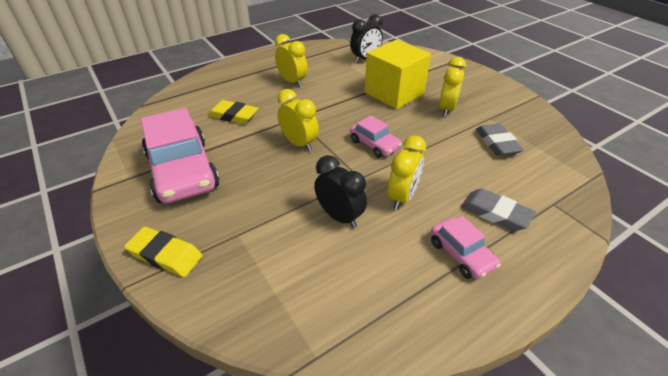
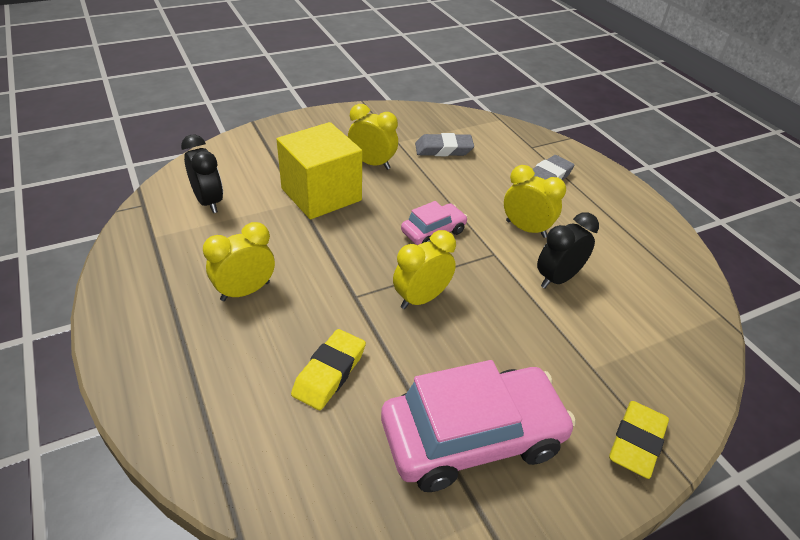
camera: 85 degrees left, 0 degrees up
(461, 254) = (597, 210): pink car -> none

